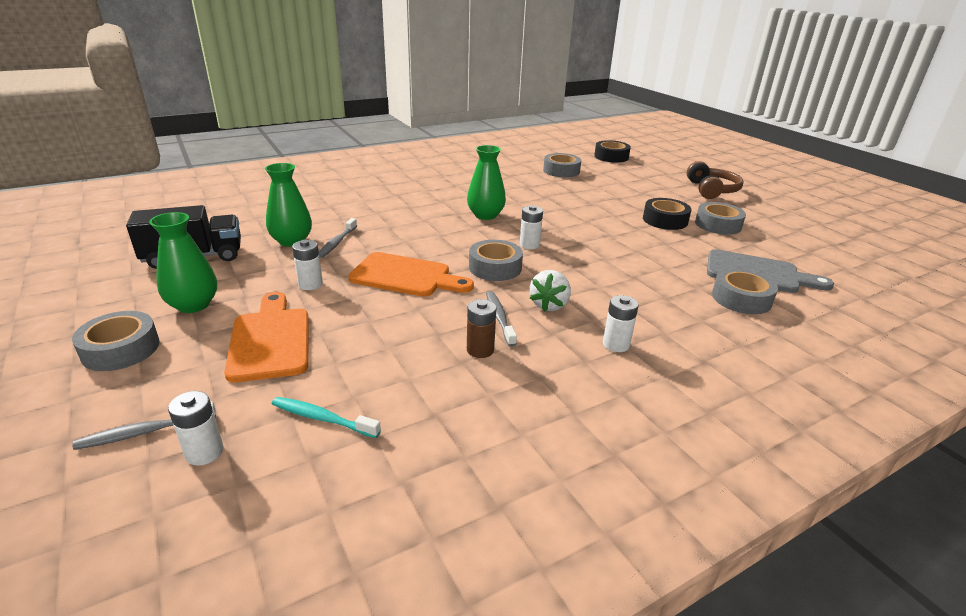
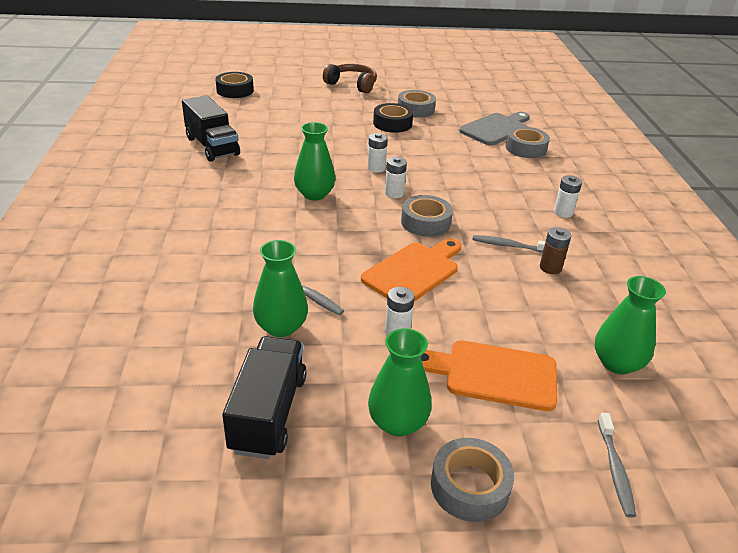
camera: 65 degrees left, 5 degrees up
(204, 452) = (647, 433): white battery -> white battery (376, 168)
(322, 418) = (617, 363): turquoise toothbrush -> green vase
(510, 170) = (212, 146): none -> black truck
(549, 305) = (500, 219): white strawberry -> none
(561, 171) = (244, 124): grey tape -> none

